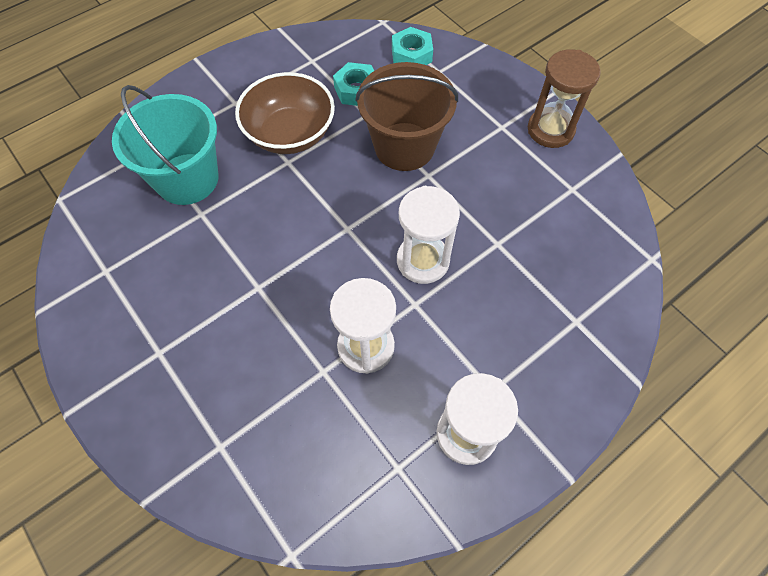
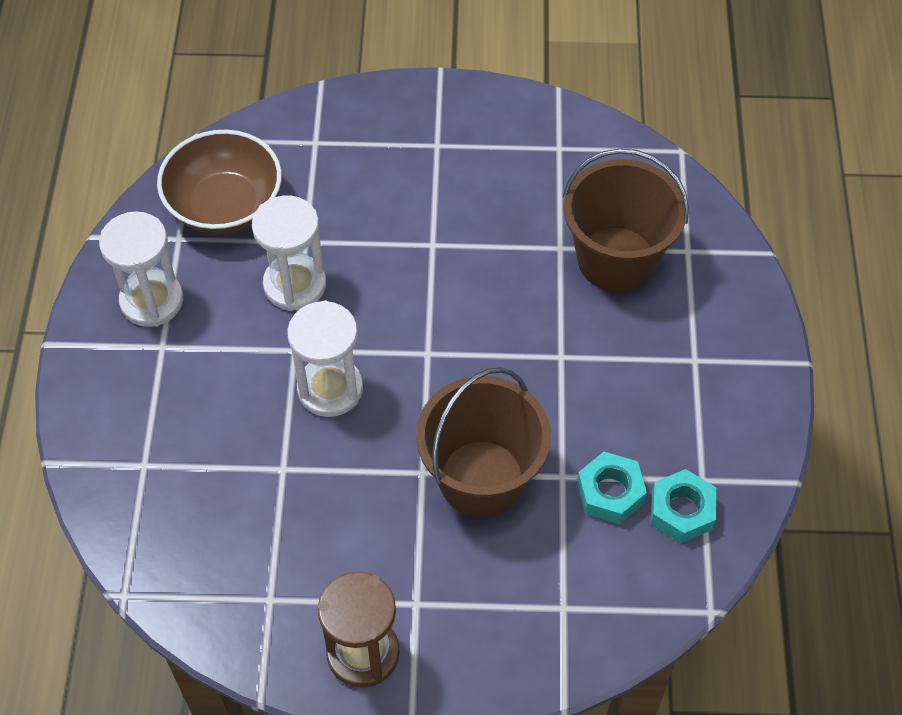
camera: 130 degrees right, 5 degrees down
(187, 179) = (616, 259): turquoise bucket -> brown bucket
(290, 134) = (599, 383): brown bowl -> brown bowl (225, 206)
(411, 55) = (619, 598): turquoise nut -> turquoise nut (681, 511)

